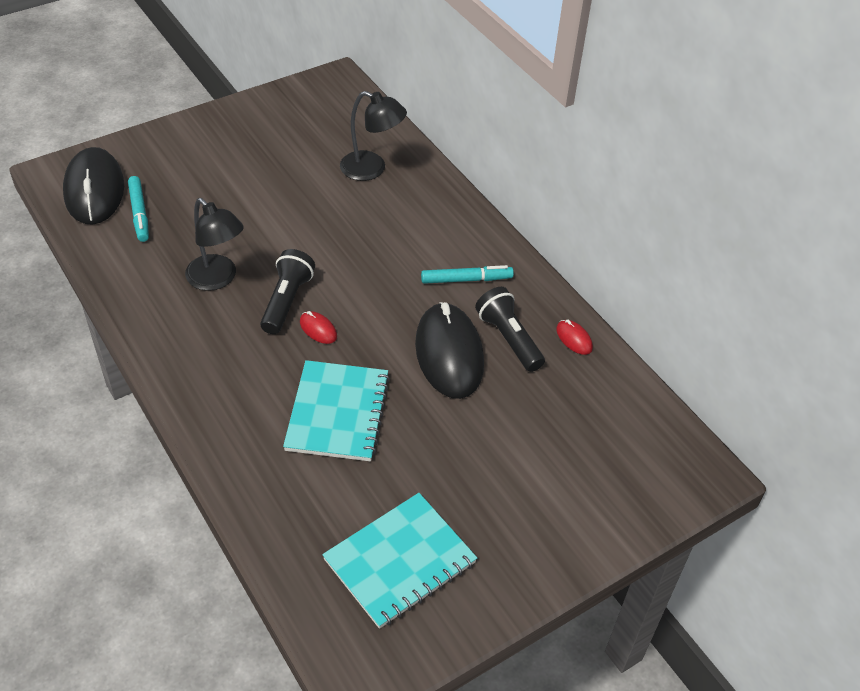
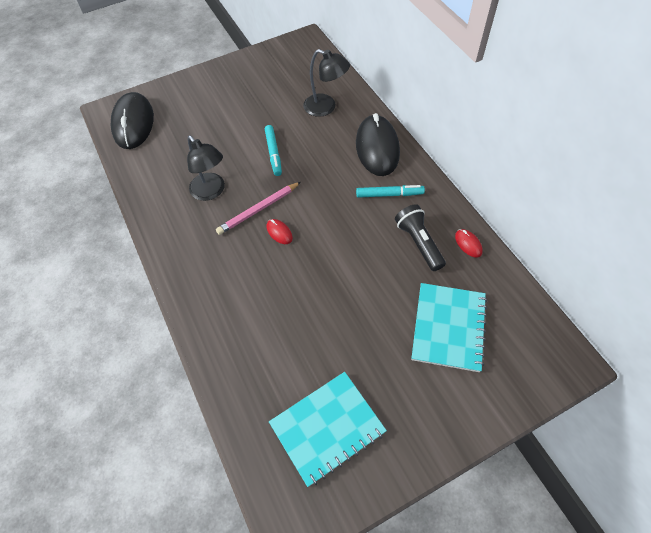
camera: 10 degrees right, 10 degrees up
(139, 213) = (162, 141): turquoise marker -> turquoise marker (273, 153)
(286, 301) = (258, 210): black flashlight -> pink pencil
(337, 413) = (289, 300): turquoise notebook -> turquoise notebook (448, 327)
(449, 354) = (373, 254): black mouse -> black mouse (377, 148)

